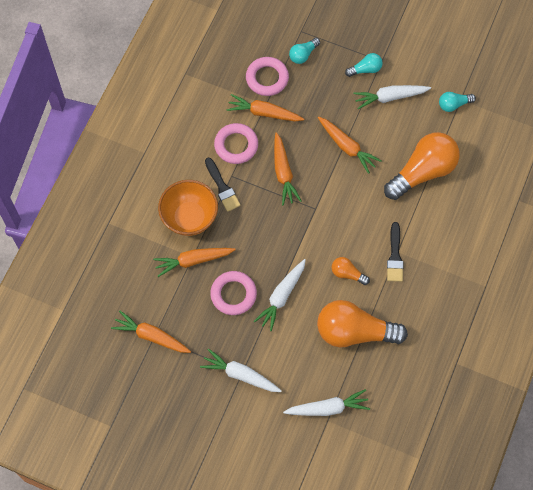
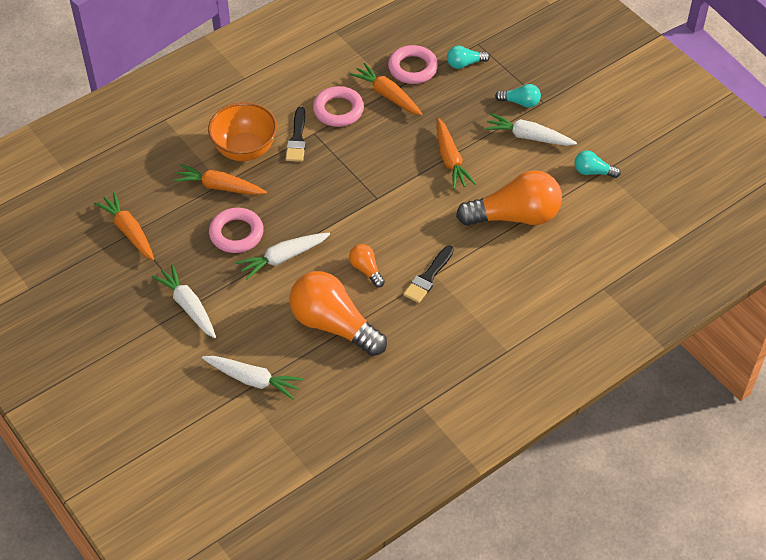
camera: 30 degrees right, 15 degrees down
(283, 173) = (368, 153): orange carrot -> none

